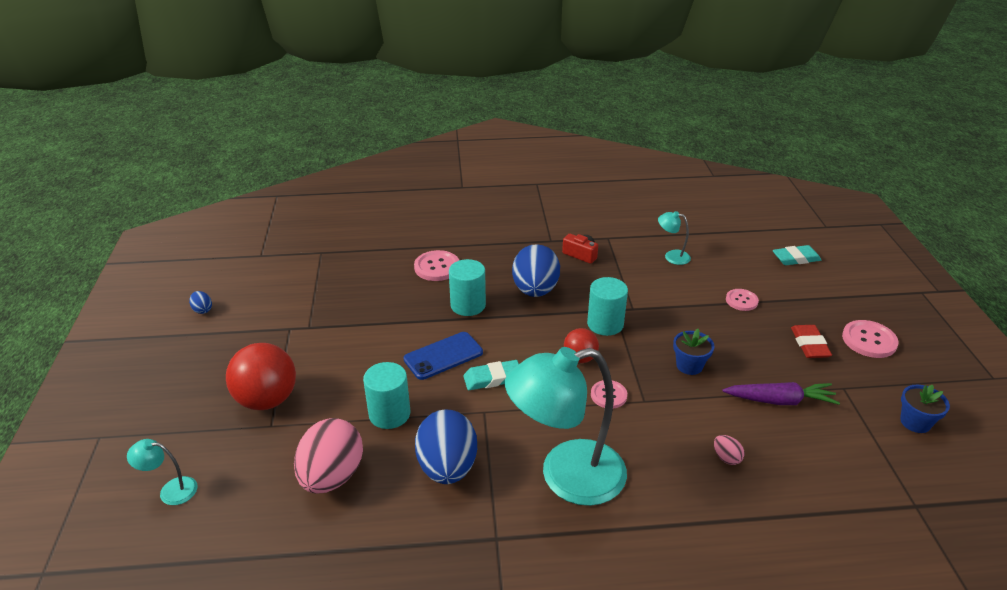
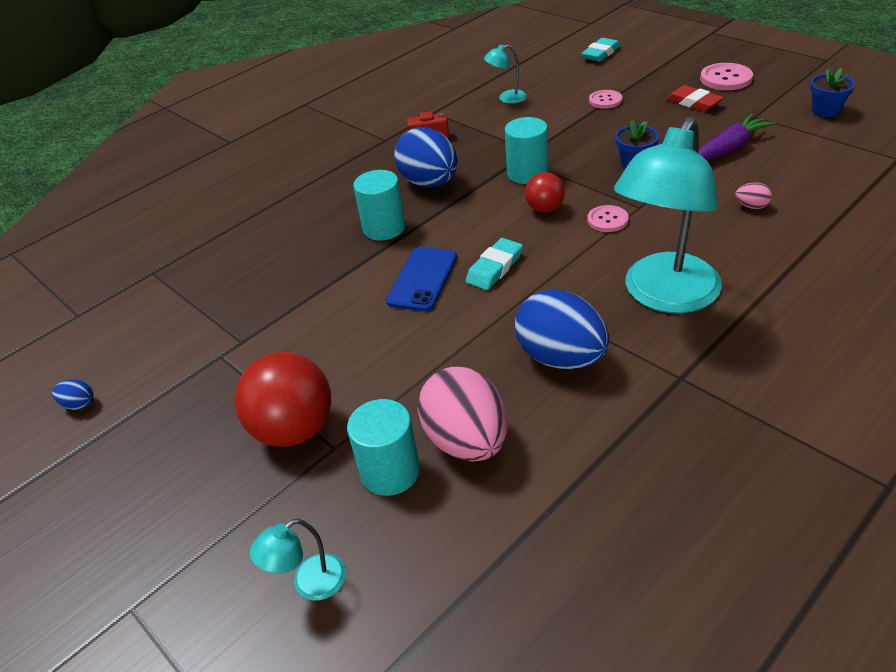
camera: 35 degrees left, 5 degrees up
(389, 414) = (443, 355): turquoise cylinder -> turquoise cylinder (390, 471)
(437, 267) = (305, 216): pink button -> none

